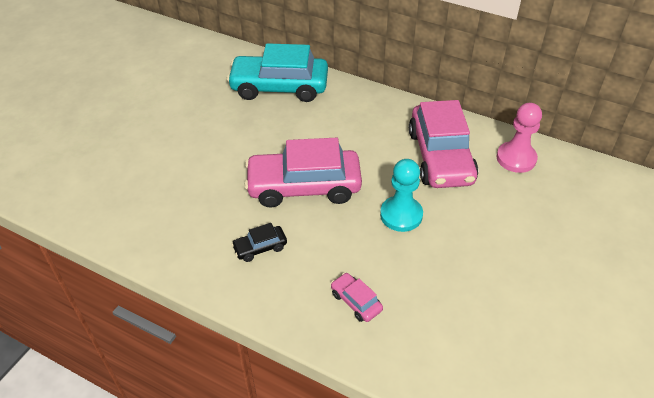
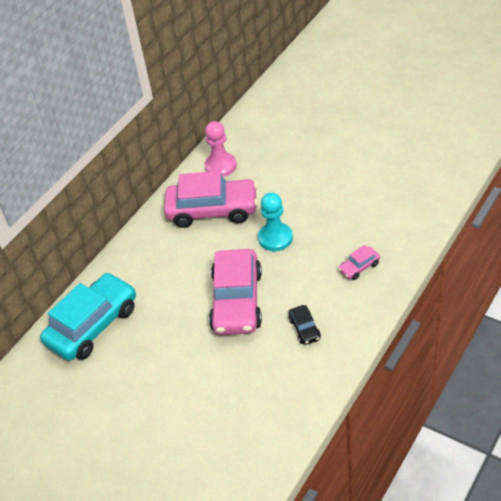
camera: 80 degrees left, 0 degrees up
(279, 87) = (93, 325): turquoise car -> turquoise car turned 150 degrees counterclockwise

